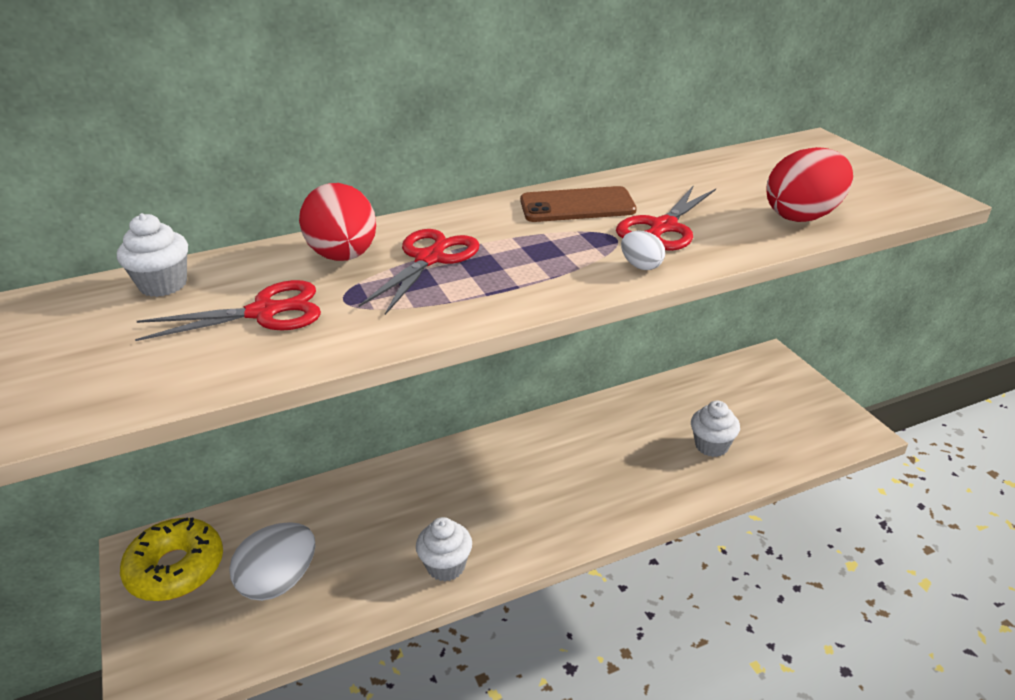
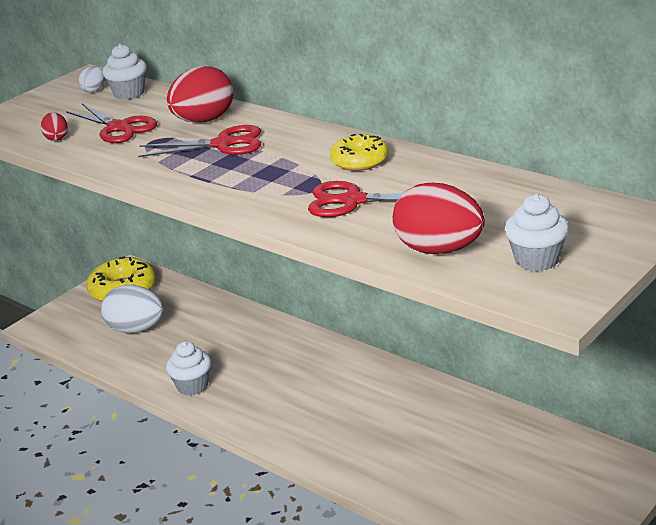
camera: 65 degrees right, 5 degrees down
(212, 366) = (57, 138): none -> red egg
(577, 206) = (359, 161): brown phone -> yellow donut
(641, 266) = (276, 210): white egg -> white egg (94, 90)
(711, 446) = (441, 469): white cupcake -> white cupcake (536, 260)

